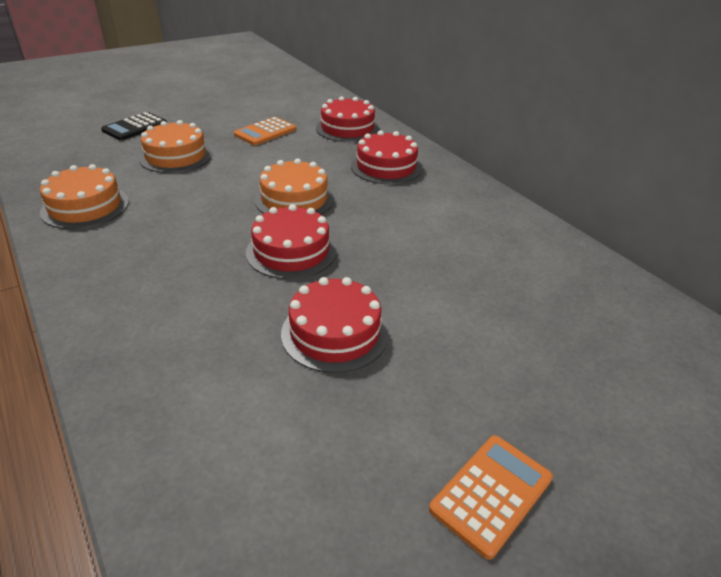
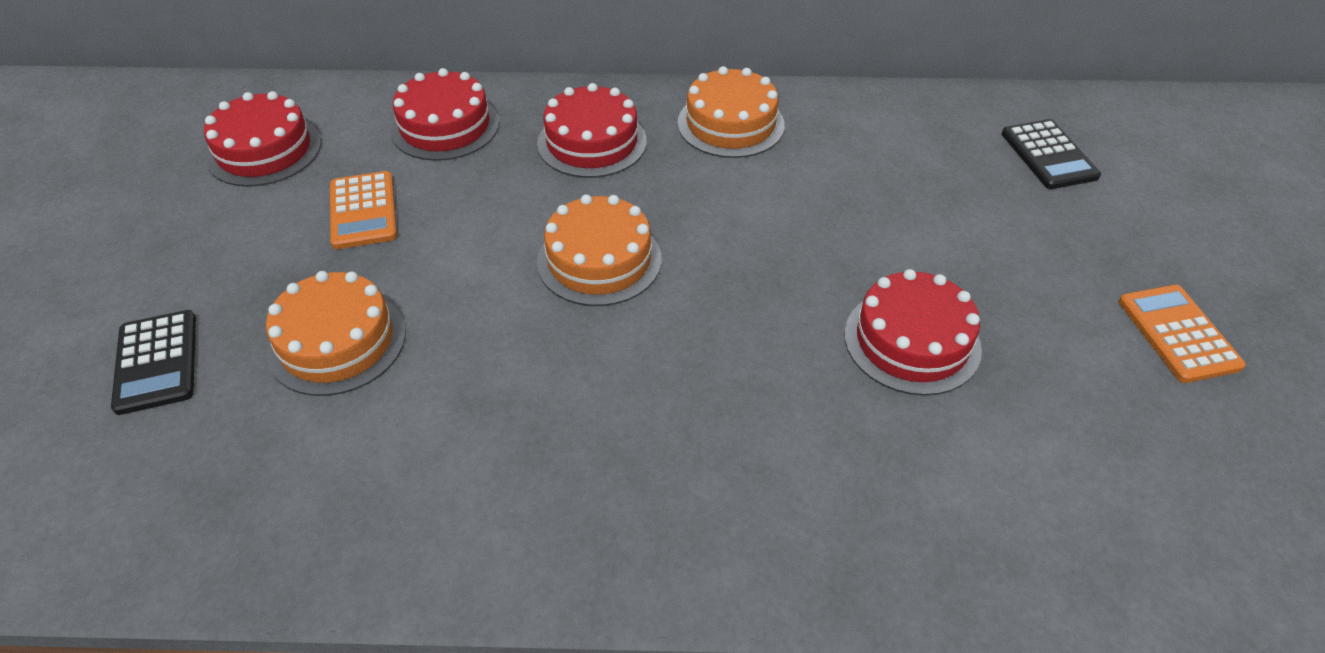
camera: 55 degrees left, 10 degrees up
(85, 206) = (406, 508): orange cake -> orange cake (730, 124)
(291, 251) = (725, 313): red cake -> red cake (264, 150)
(630, 349) = (1048, 155): none -> black calculator

